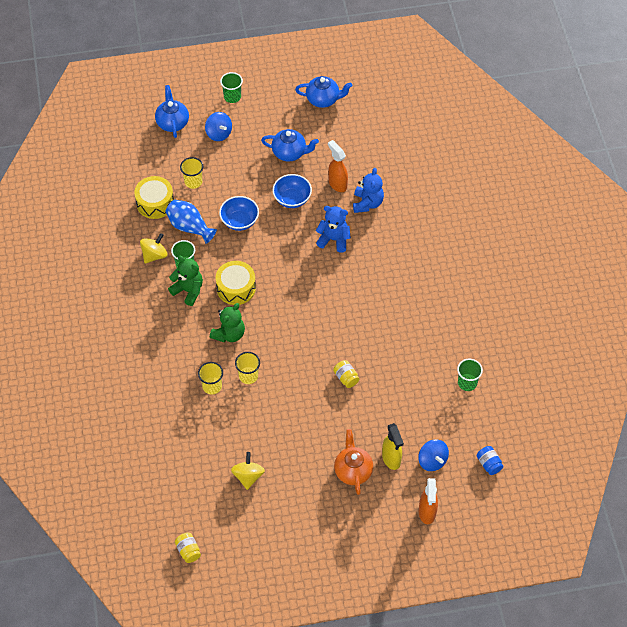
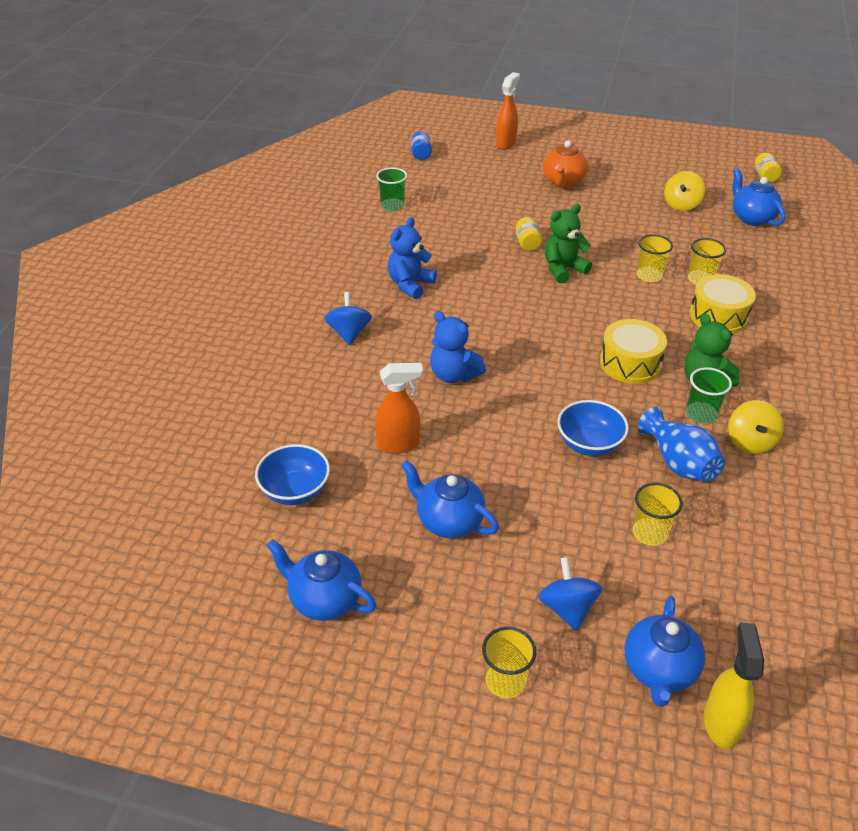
camera: 155 degrees left, 15 degrees down
(154, 255) = (750, 442): yellow spinning top -> yellow spinning top turned 60 degrees counterclockwise
(155, 203) = (733, 521): yellow drum -> yellow drum (718, 316)
(189, 480) = (752, 218): none -> blue teapot
(229, 334) = (659, 319): green teddy bear -> green teddy bear (563, 269)
(232, 97) = (505, 681): green cup -> yellow cup
(292, 199) = (486, 447): blue bowl -> blue bowl (295, 491)
(337, 184) = (399, 444): orange spray bottle -> orange spray bottle turned 90 degrees counterclockwise
(367, 203) = (371, 403): blue teddy bear -> blue teddy bear (410, 285)
(391, 459) = (517, 179): yellow spray bottle -> yellow spray bottle (721, 723)
(432, 461) = (475, 169): blue spinning top -> blue spinning top (349, 333)

